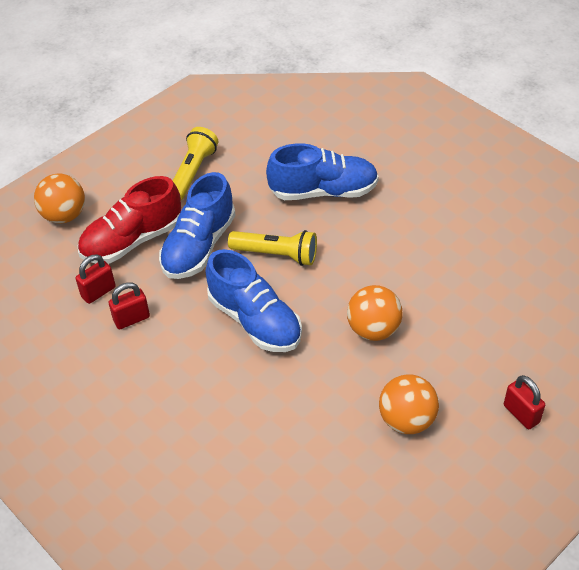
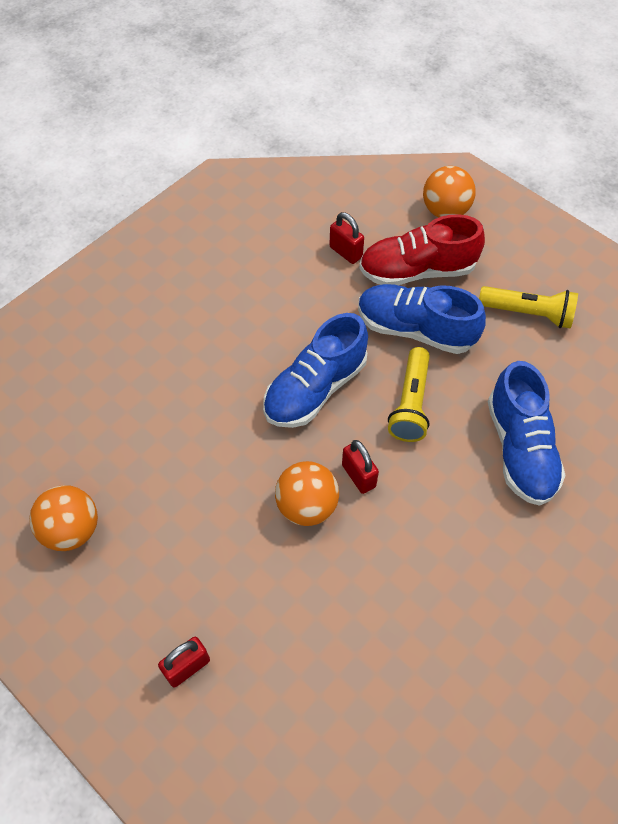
camera: 85 degrees right, 10 degrees up
(131, 319) = (313, 283): red padlock -> red padlock (358, 476)
(132, 240) = (417, 271): red shoe -> red shoe turned 60 degrees counterclockwise
(406, 420) = (184, 539): orange ball -> orange ball (72, 530)

